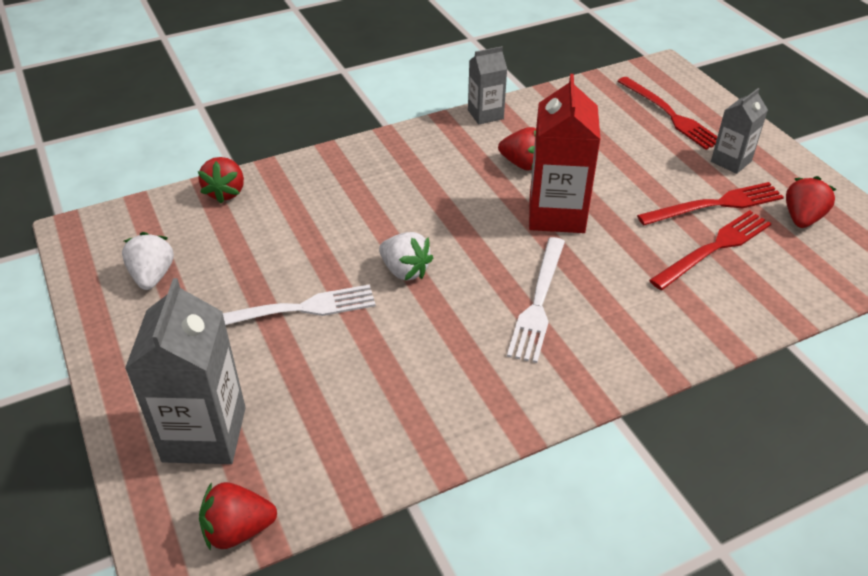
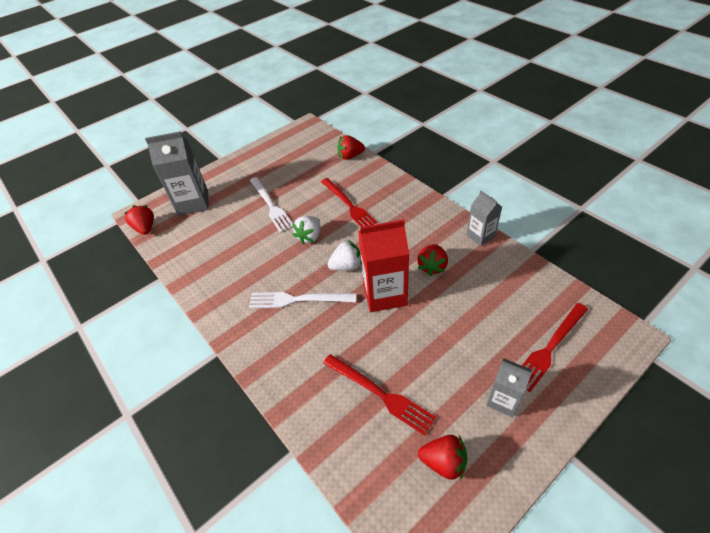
camera: 80 degrees right, 5 degrees up
(152, 276) = (283, 156): white strawberry -> white strawberry (346, 266)
(715, 205) = (435, 391): red fork -> red fork (349, 206)

